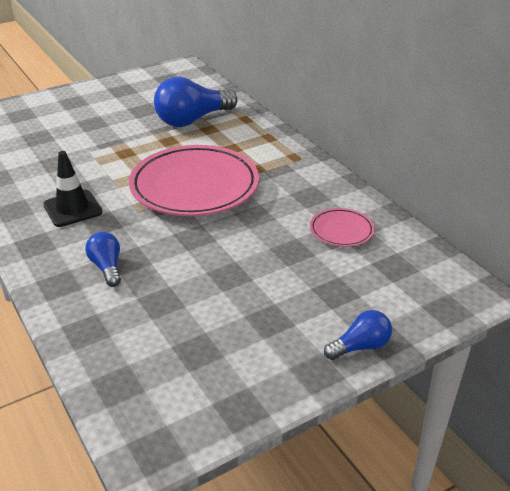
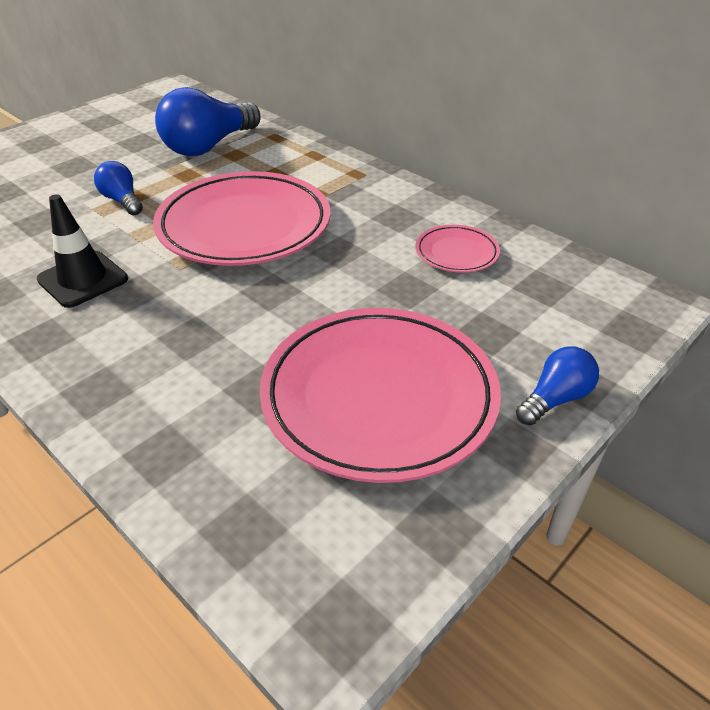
camera: 15 degrees left, 5 degrees up
(107, 267) = (162, 353): blue light bulb -> blue light bulb (122, 201)
(237, 322) = (379, 397): none -> pink plate

